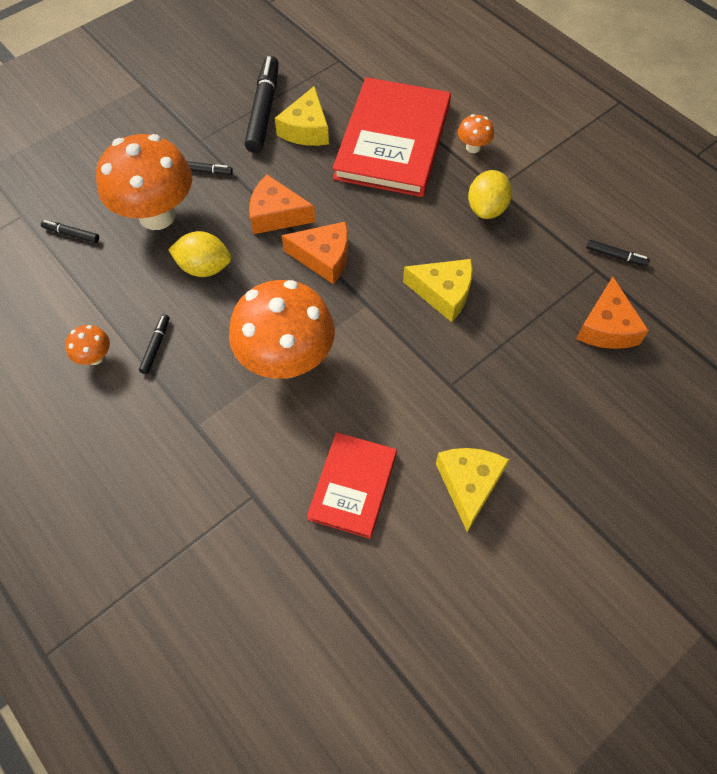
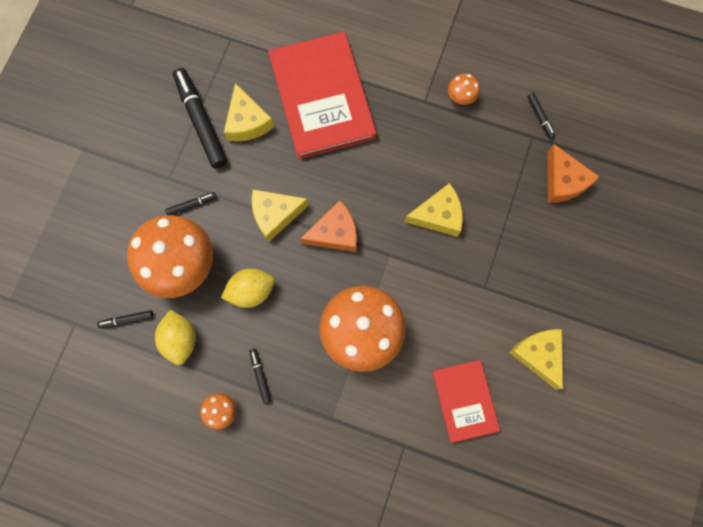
camera: 30 degrees left, 15 degrees up
(276, 215) = (275, 214): orange cheese -> yellow cheese
(473, 147) = (386, 72): orange mushroom -> orange mushroom (460, 98)
(486, 208) = (428, 124): yellow lemon -> yellow lemon (180, 339)
(616, 256) = (540, 117): black marker -> black marker turned 75 degrees clockwise

